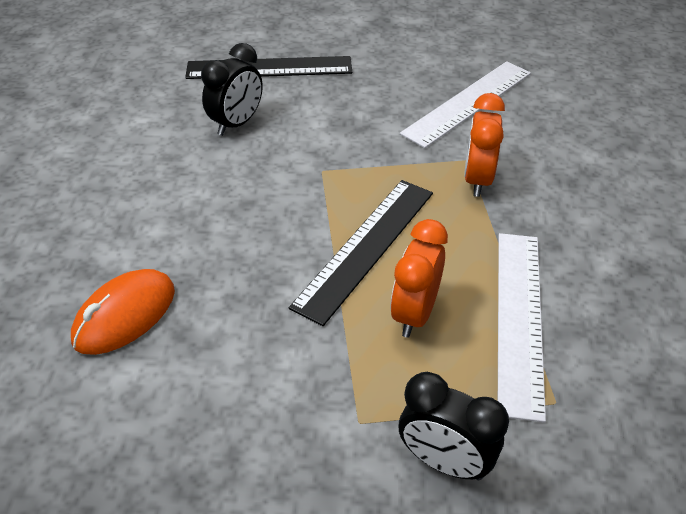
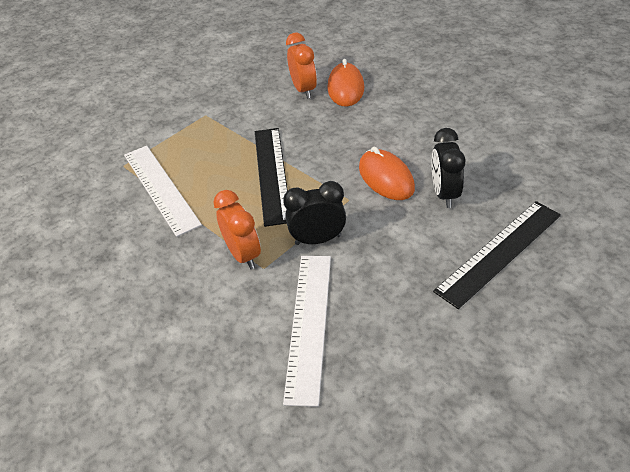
camera: 145 degrees right, 0 degrees up
(261, 167) = (386, 178): none -> orange mouse
(414, 313) = (216, 160): orange clock -> orange clock (304, 90)
(444, 461) = (160, 122): black clock -> black clock (318, 239)

